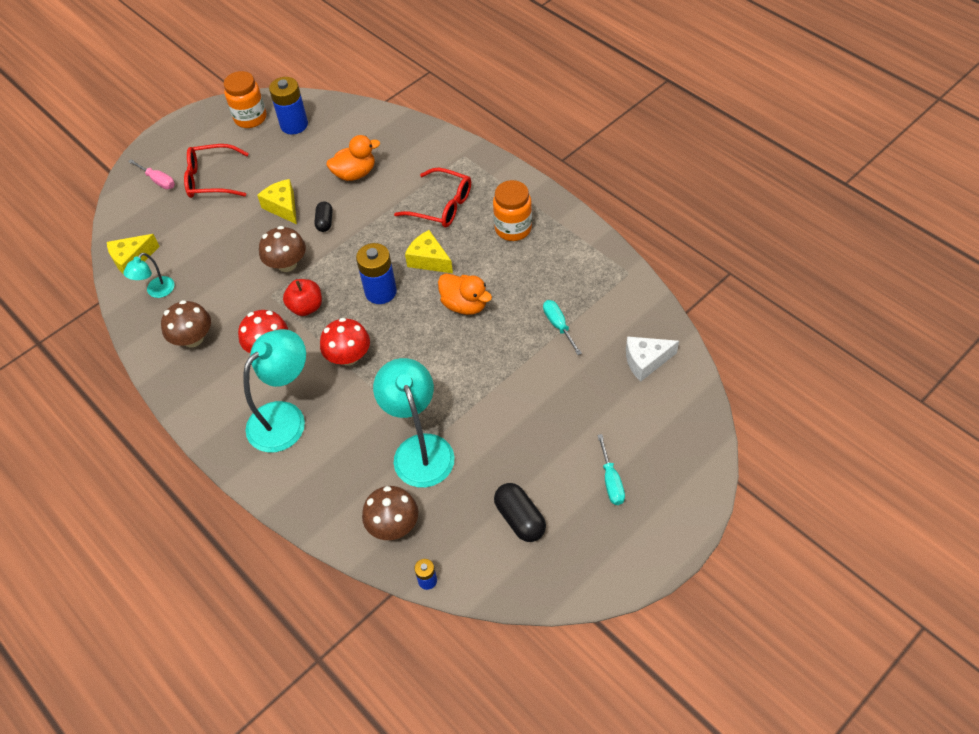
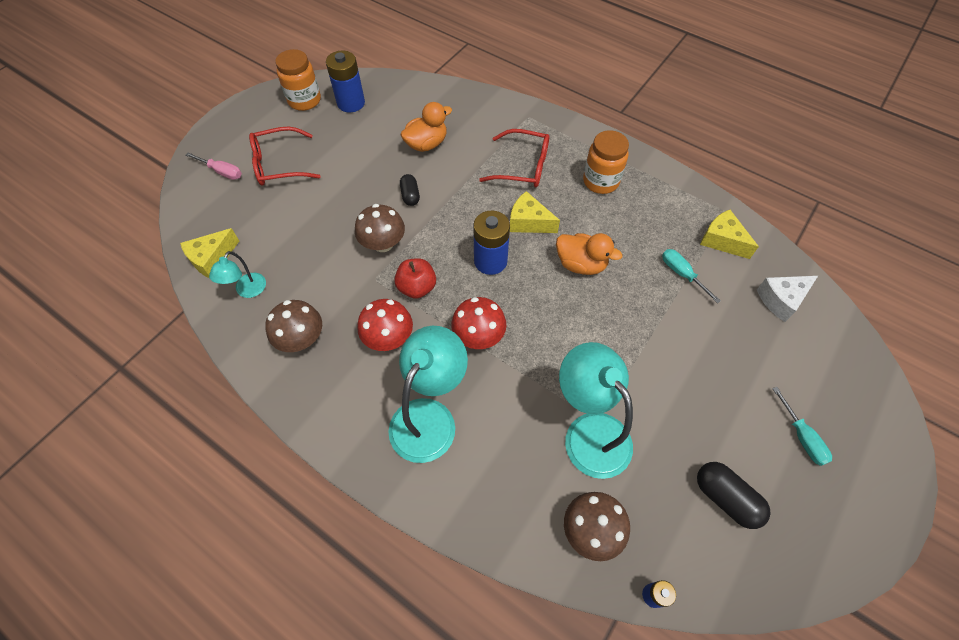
camera: 15 degrees left, 5 degrees up
(283, 207) = (362, 185): yellow cheese -> yellow cheese (722, 240)

